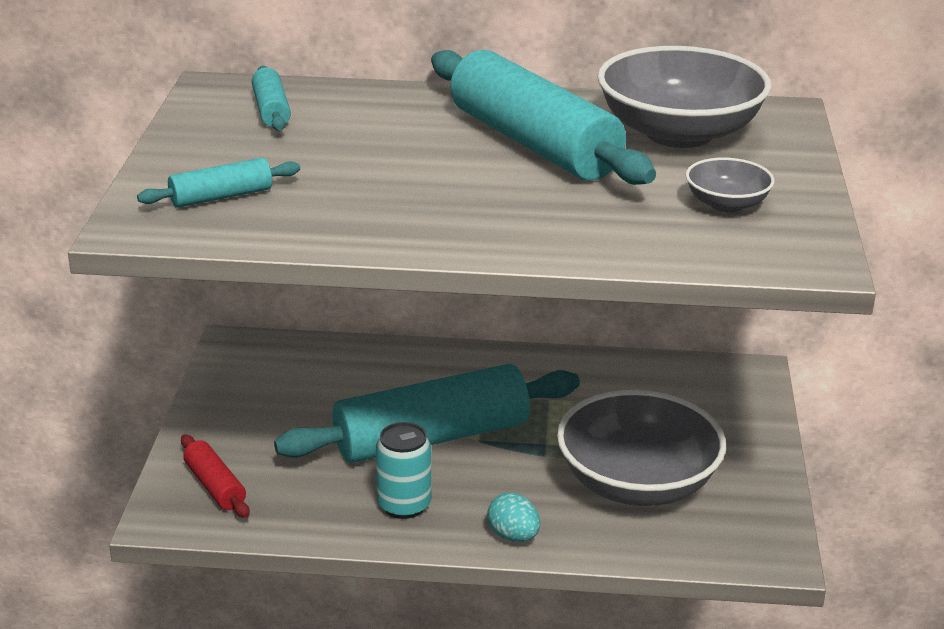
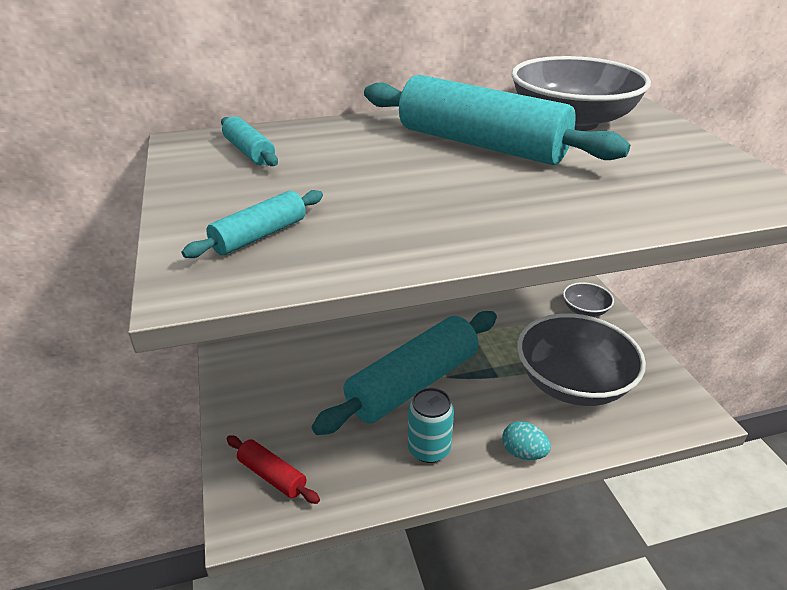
camera: 20 degrees left, 5 degrees up
(727, 204) = (668, 165): grey bowl -> grey bowl (585, 310)

